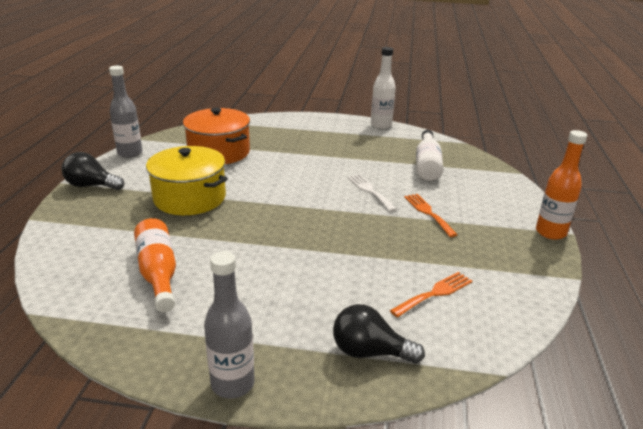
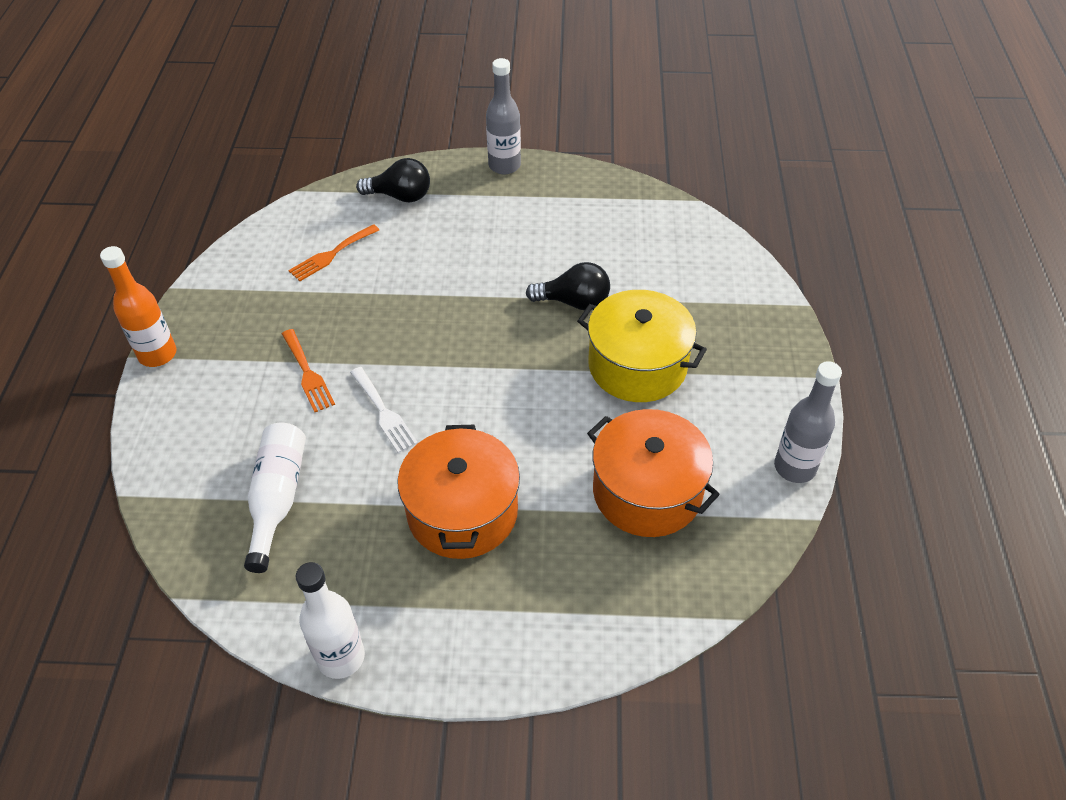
camera: 175 degrees right, 20 degrees up
(91, 186) = (787, 375): black light bulb -> black light bulb (574, 302)
(158, 273) = (612, 249): orange bottle -> none
(322, 154) = (462, 512): none -> orange pot

